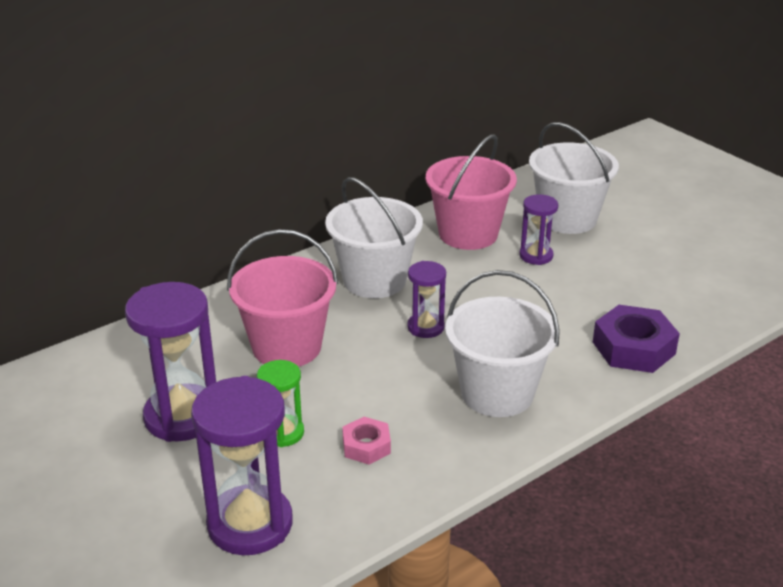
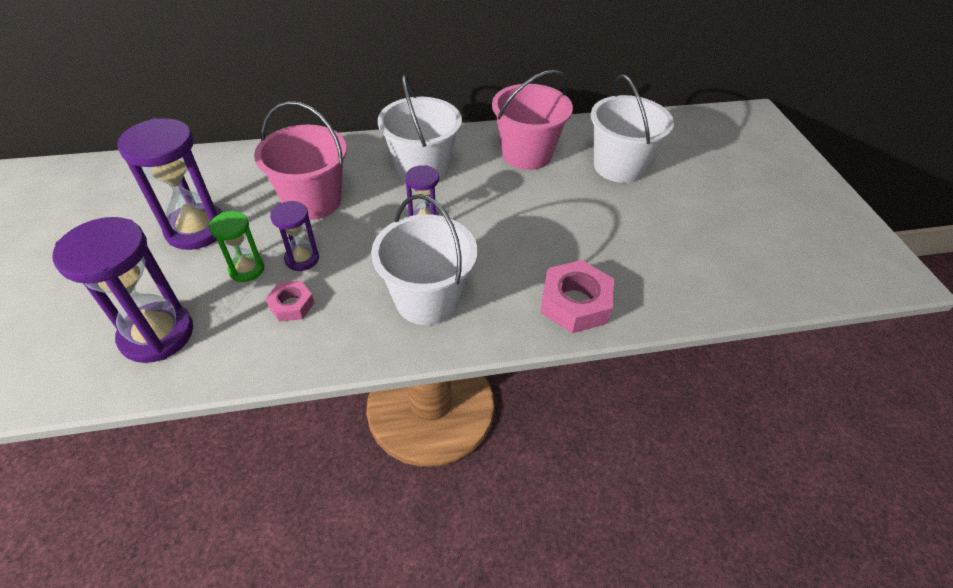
camera: 25 degrees right, 15 degrees up
(536, 256) = (564, 190): purple hourglass -> purple hourglass (302, 259)
(633, 348) = (575, 303): purple nut -> pink nut

